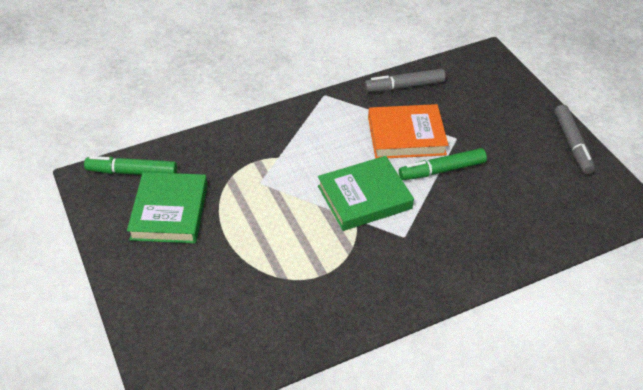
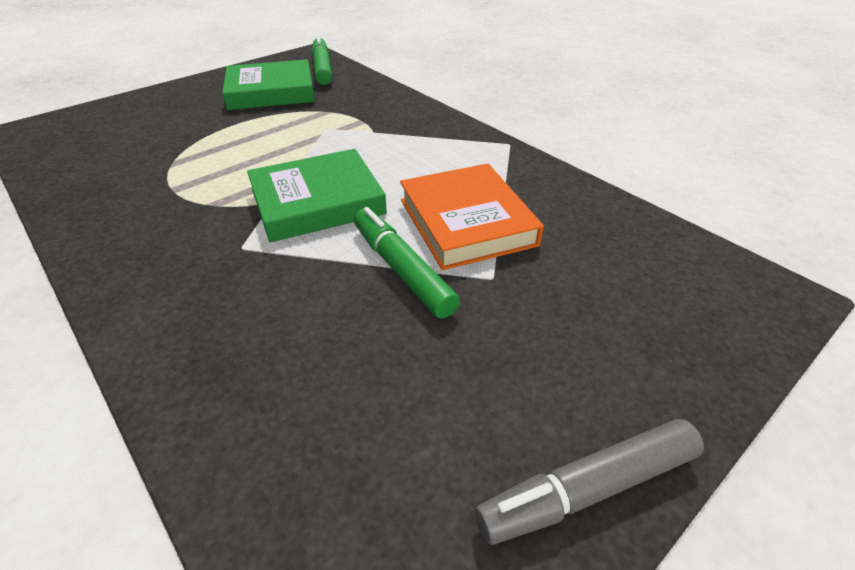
camera: 75 degrees right, 5 degrees down
(364, 197) = (317, 202): green book -> green book turned 75 degrees counterclockwise
(404, 86) = (584, 205): grey marker -> none

